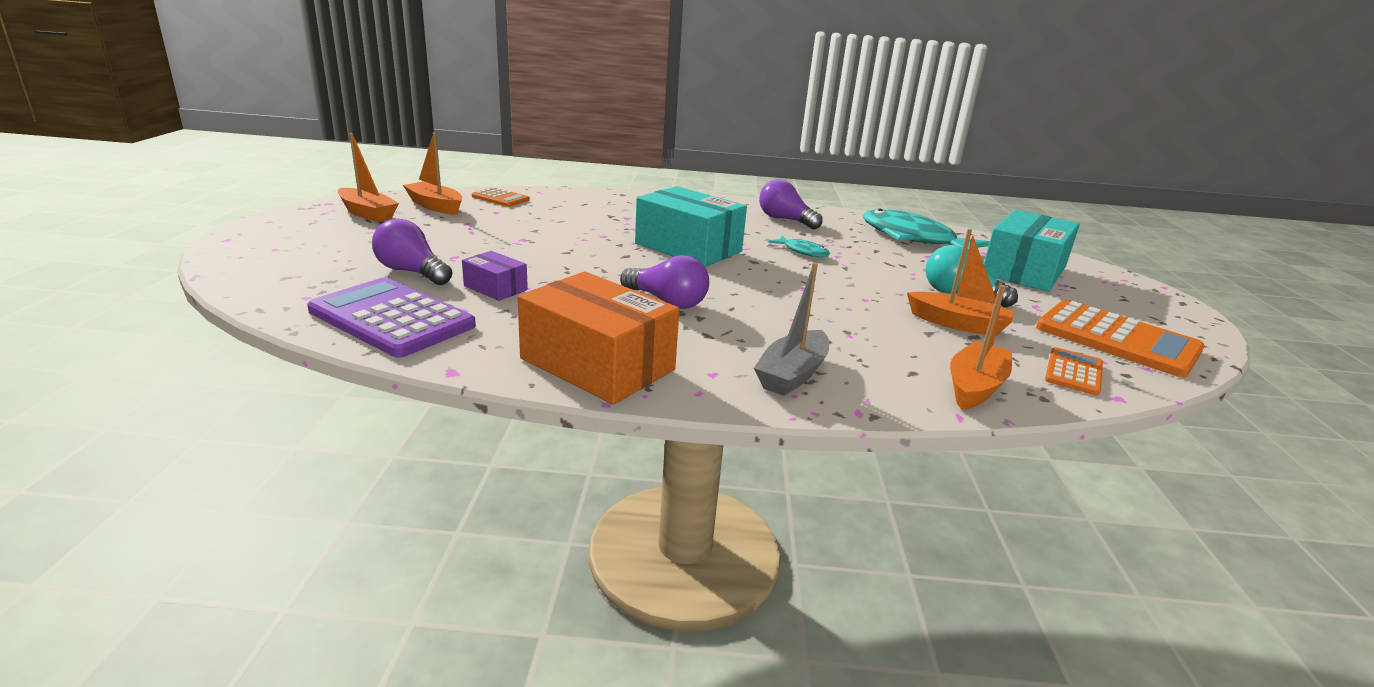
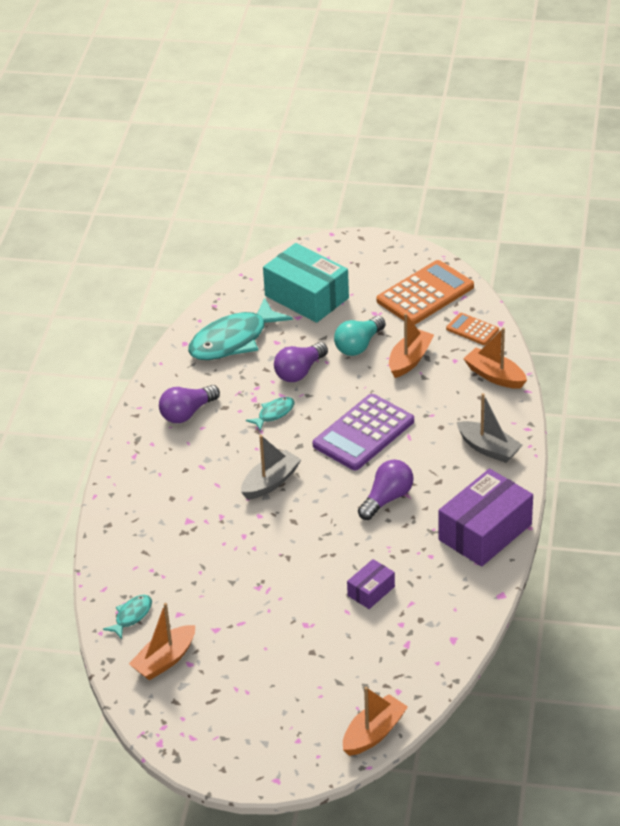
camera: 80 degrees left, 15 degrees up
(367, 213) = (193, 705): orange boat -> orange boat (374, 733)
(392, 318) = (430, 636): purple calculator -> purple calculator (363, 433)
(412, 272) = (344, 643): purple light bulb -> purple light bulb (299, 372)
(500, 198) = (131, 616): orange calculator -> turquoise fish
(597, 364) = (485, 532): orange box -> purple box
(688, 247) = (270, 482): turquoise box -> grey boat

